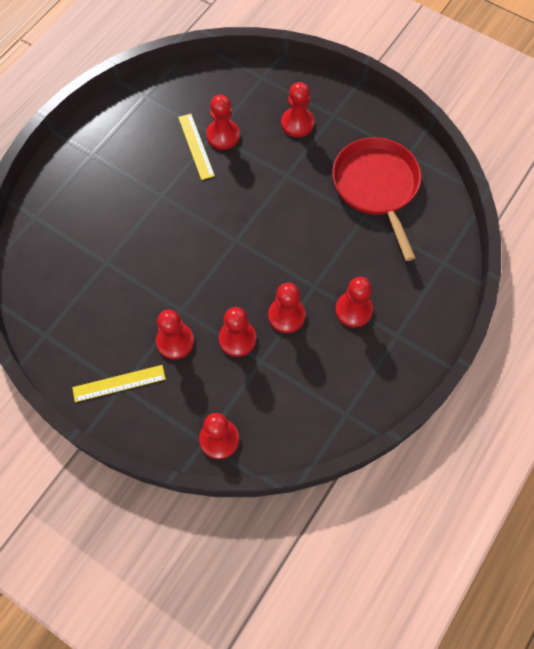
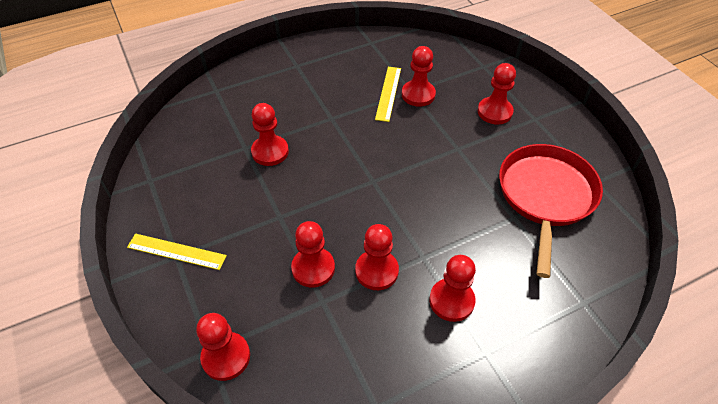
camera: 30 degrees right, 15 degrees down
(175, 341) = (254, 240): red pawn -> red pawn (270, 152)

